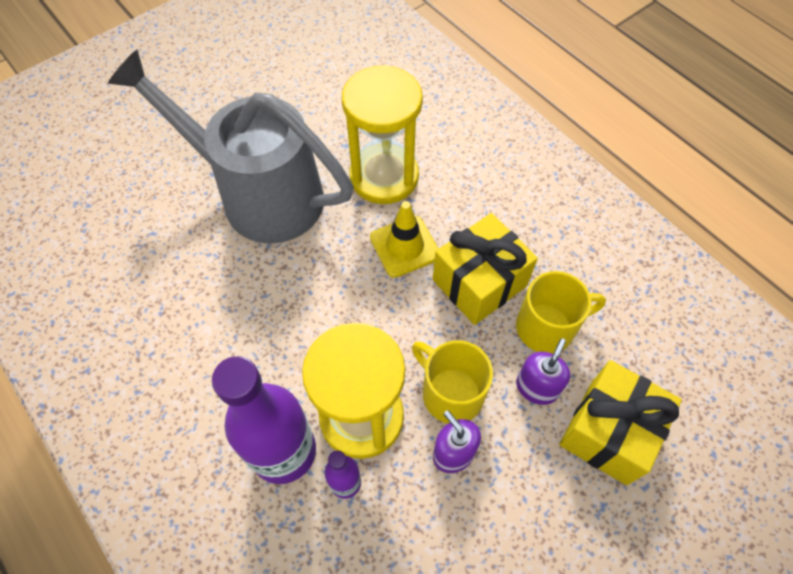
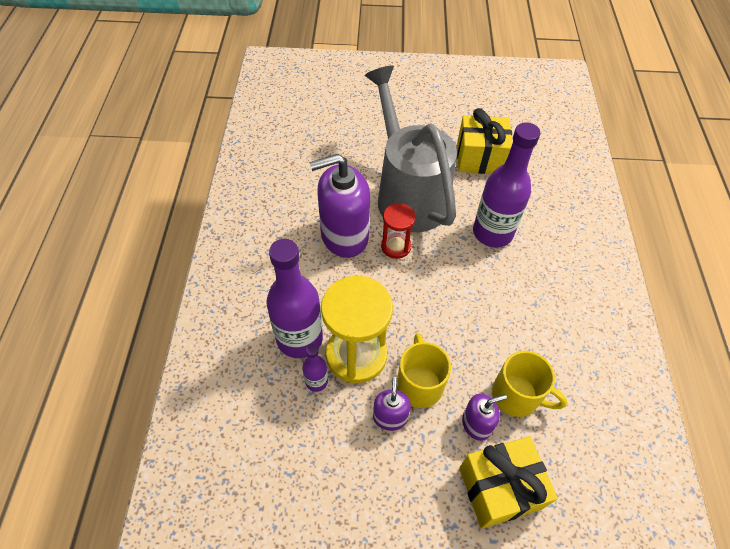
camera: 40 degrees right, 5 degrees down
(229, 294) = (344, 236): none -> purple soap dispenser
(298, 264) = (396, 246): none -> red hourglass
(384, 177) = (492, 233): yellow hourglass -> purple bottle
(404, 246) = (468, 281): yellow traffic cone -> none
(479, 283) = (496, 336): yellow gift -> yellow gift (480, 158)

